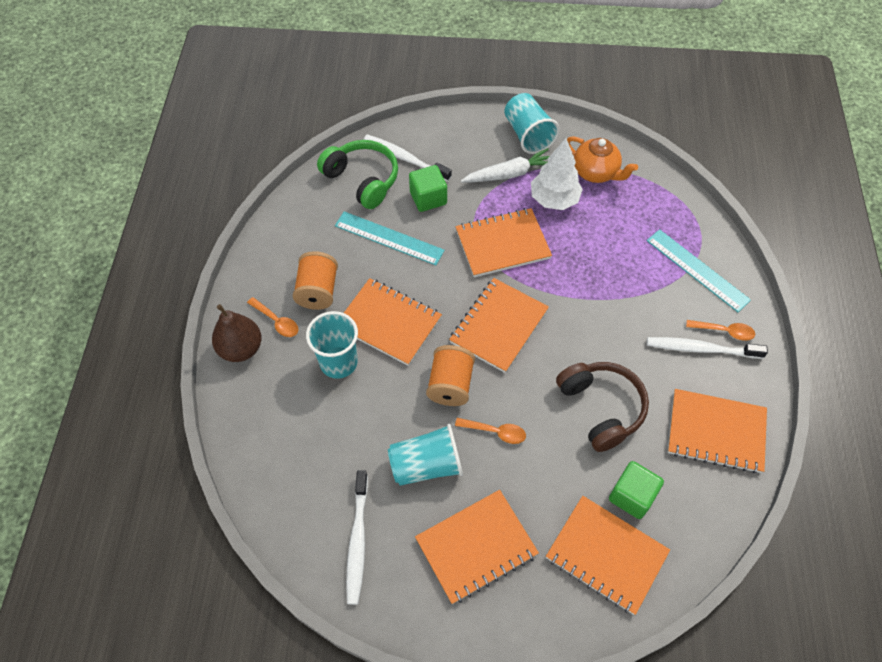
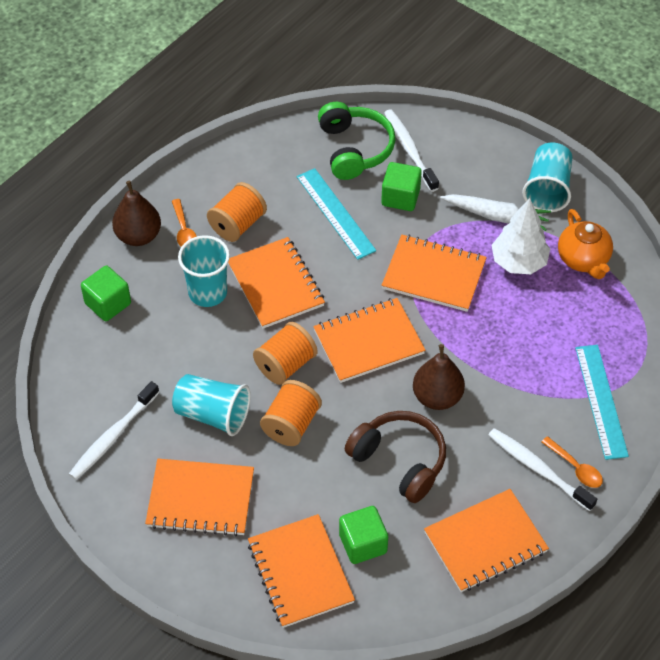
camera: 35 degrees right, 5 degrees down
(260, 424) = (108, 303): none -> green cube
(495, 432) = (291, 424): orange spoon -> orange spool
(585, 338) = (437, 397): none -> brown pear
(601, 408) = (399, 461): brown headphones -> brown headphones turned 60 degrees counterclockwise
(716, 432) = (485, 542): orange notebook -> orange notebook turned 75 degrees counterclockwise

